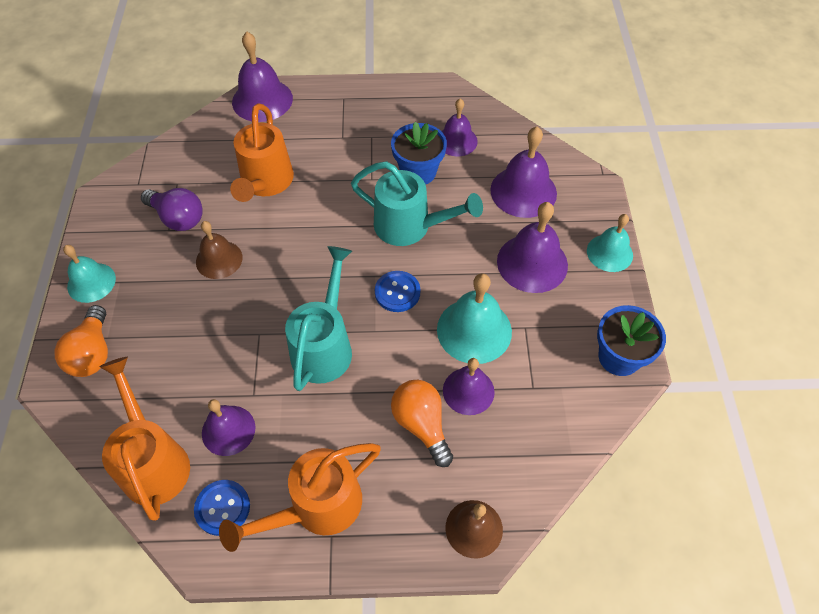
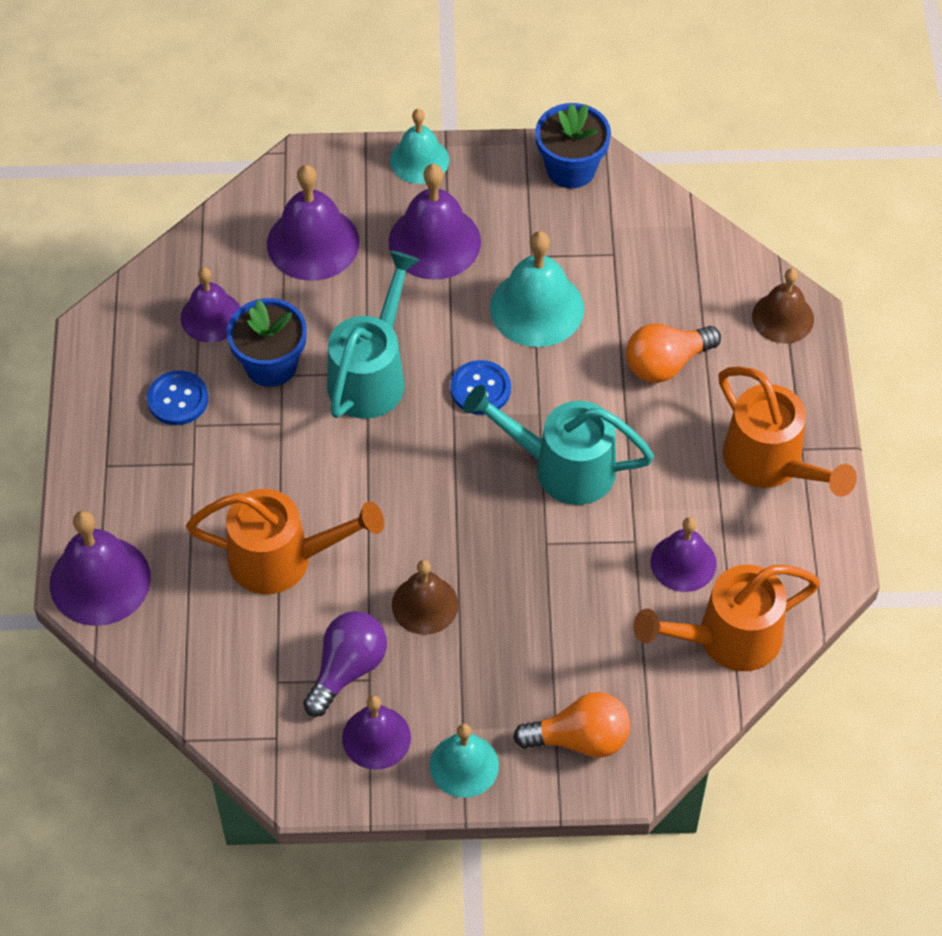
camera: 90 degrees left, 0 degrees up
(222, 508) = (779, 557): blue button -> blue button (178, 399)
(468, 391) = (620, 317): purple bell -> purple bell (376, 737)

